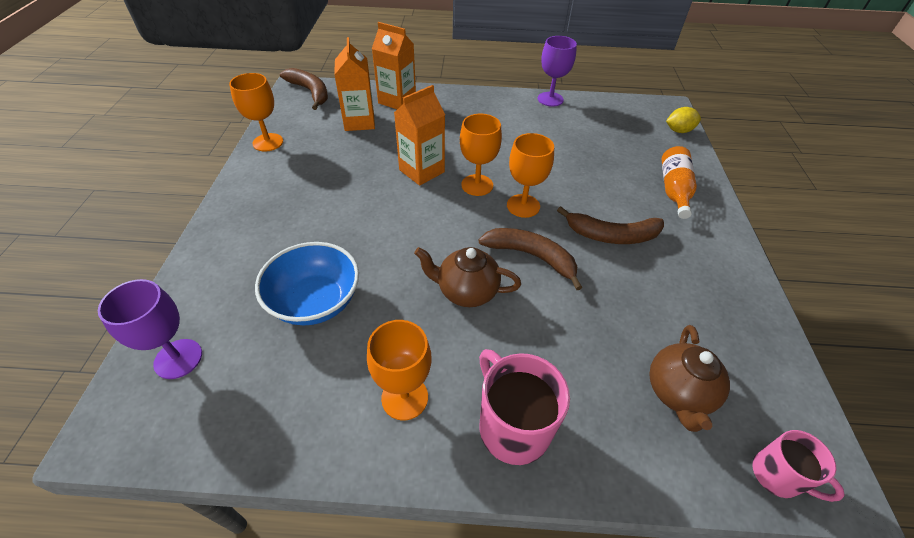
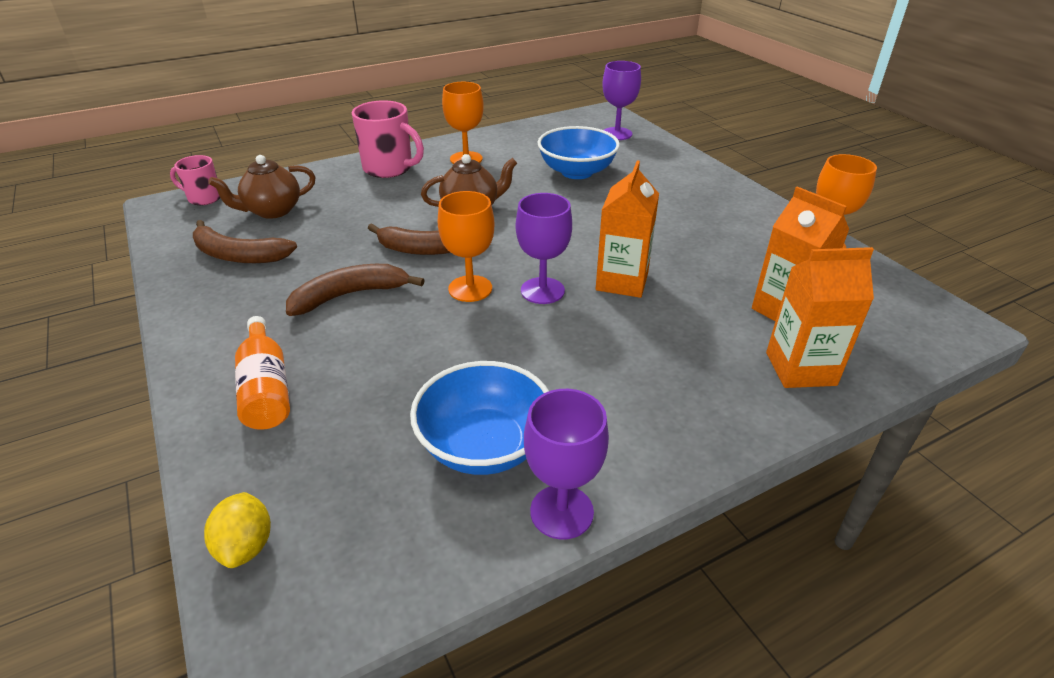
camera: 150 degrees right, 10 degrees down
(310, 92) = (927, 326): brown banana -> brown banana (238, 255)
(477, 185) = (542, 291): orange goblet -> purple goblet
(567, 126) = (484, 445): none -> blue bowl
(678, 131) = (246, 546): yellow lemon -> yellow lemon turned 60 degrees counterclockwise
(678, 393) = (272, 211): brown teapot -> brown teapot turned 105 degrees counterclockwise

